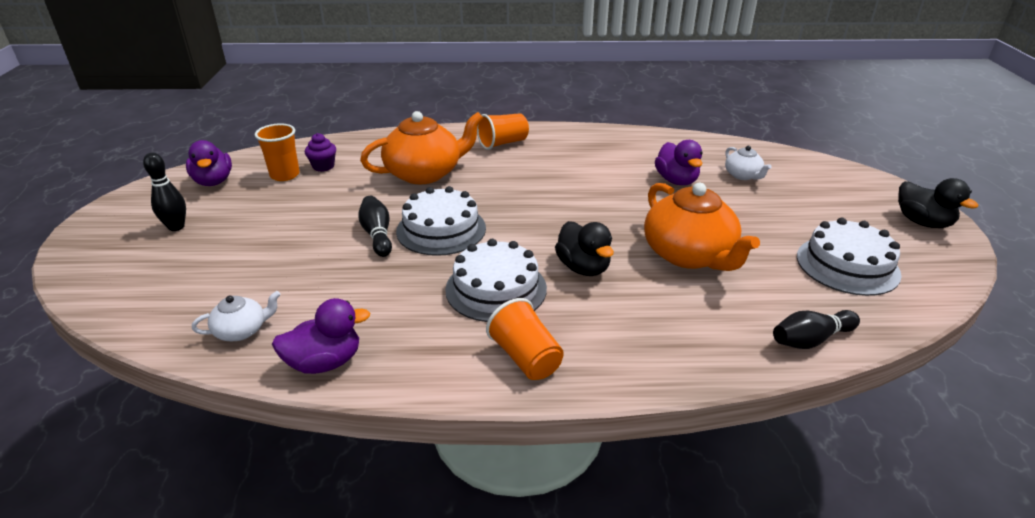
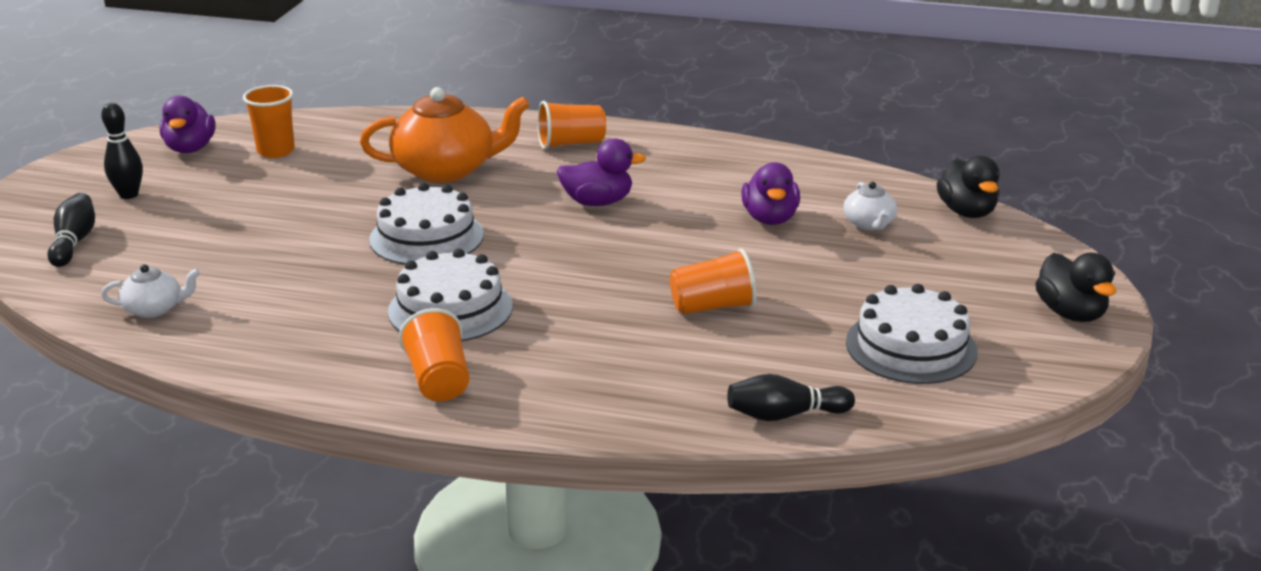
camera: 15 degrees right, 5 degrees down
(323, 166) = (327, 146): purple cupcake -> none
(325, 362) = (225, 351): purple duck -> purple duck (597, 202)
(377, 235) = (348, 233): black bowling pin -> black bowling pin (74, 242)
(583, 268) = (569, 302): black duck -> black duck (966, 212)
(689, 255) = (712, 306): orange teapot -> orange cup

